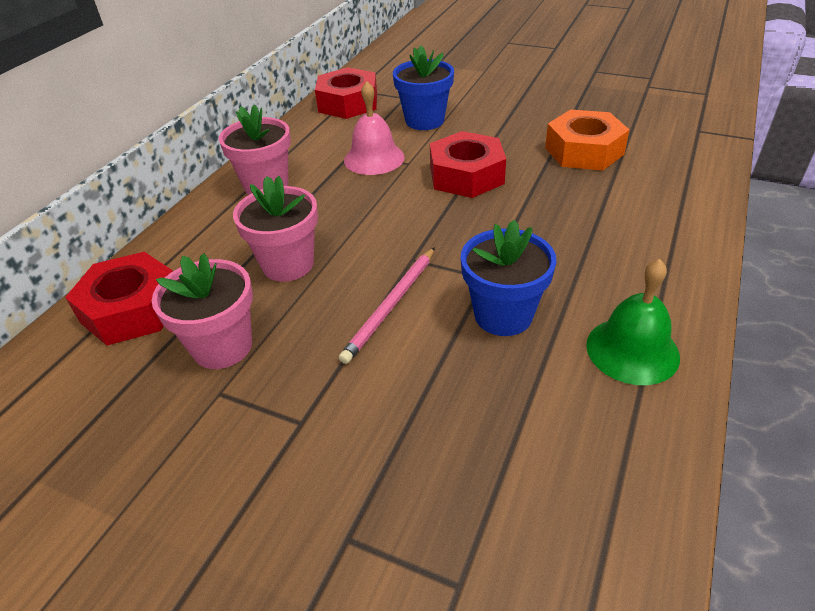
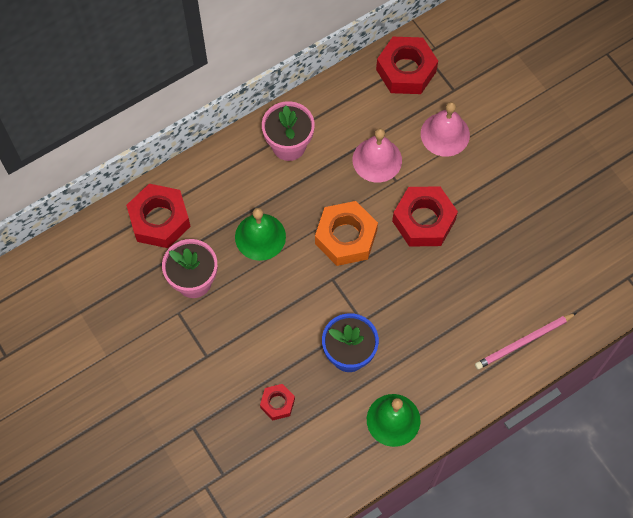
camera: 30 degrees right, 25 degrees up
(288, 264) = (260, 236): pink flower pot -> green bell
(391, 306) = (295, 308): pink pencil -> pink pencil (523, 342)
(424, 121) = (445, 134): blue flower pot -> pink bell
(459, 421) = (277, 403): none -> red nut
(584, 151) = (524, 246): orange nut -> orange nut (346, 237)

